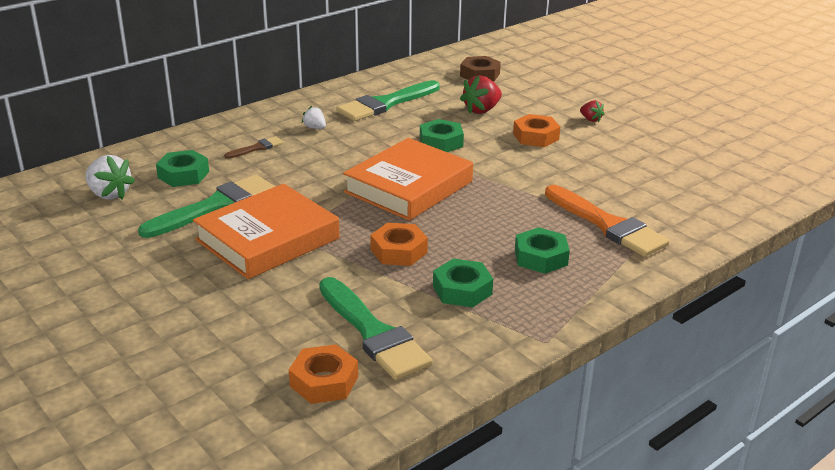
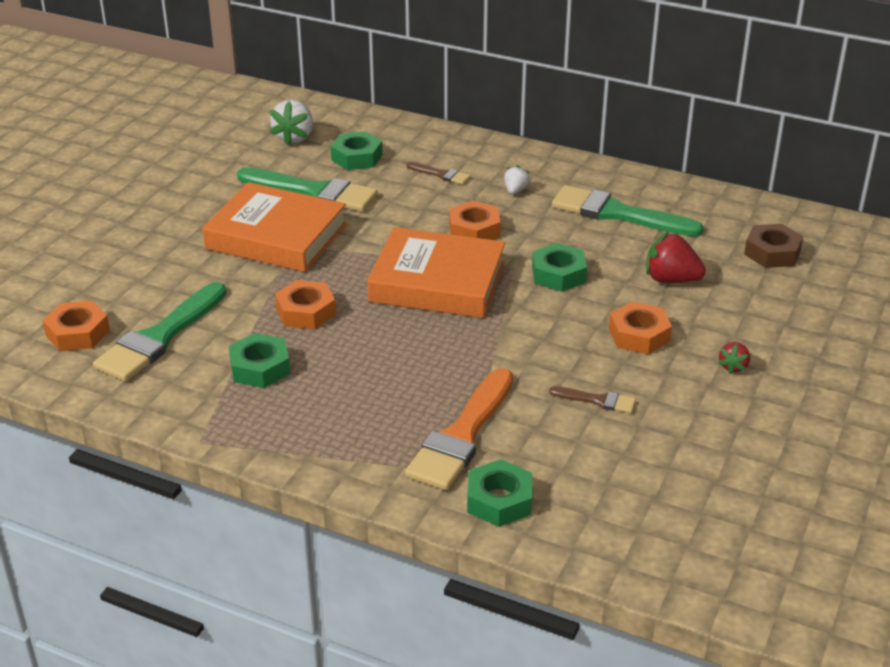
camera: 65 degrees right, 5 degrees up
(352, 156) = (474, 230): none -> orange nut
(541, 257) = (355, 403): green nut -> green nut (499, 500)
(598, 168) = (597, 400): none -> brown brush

